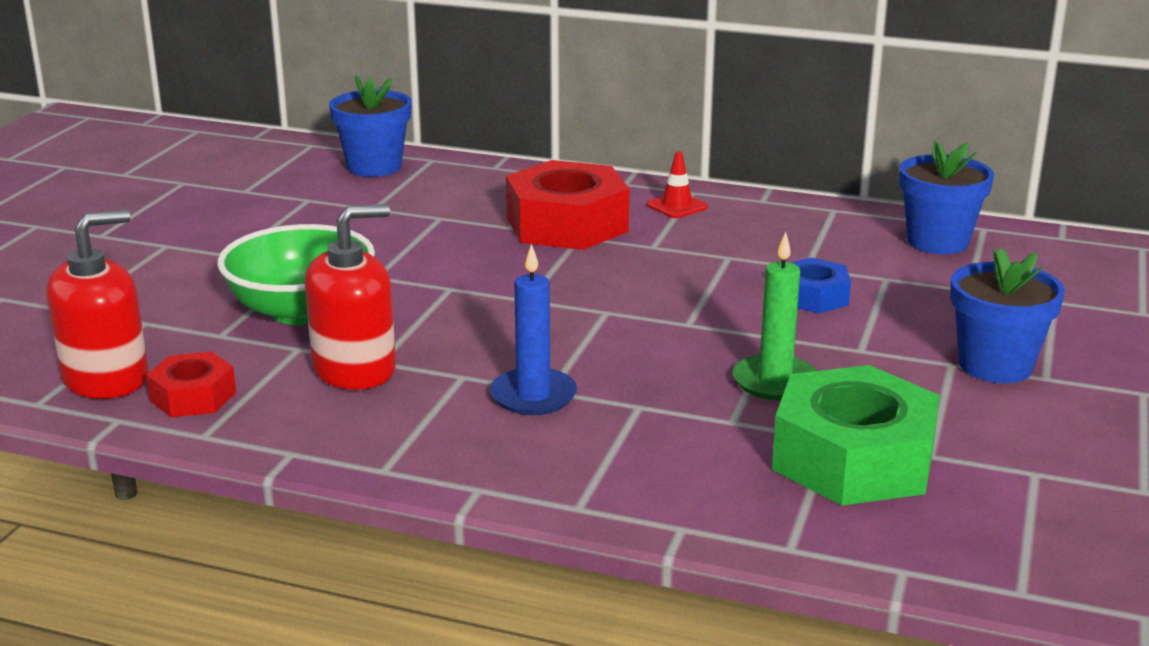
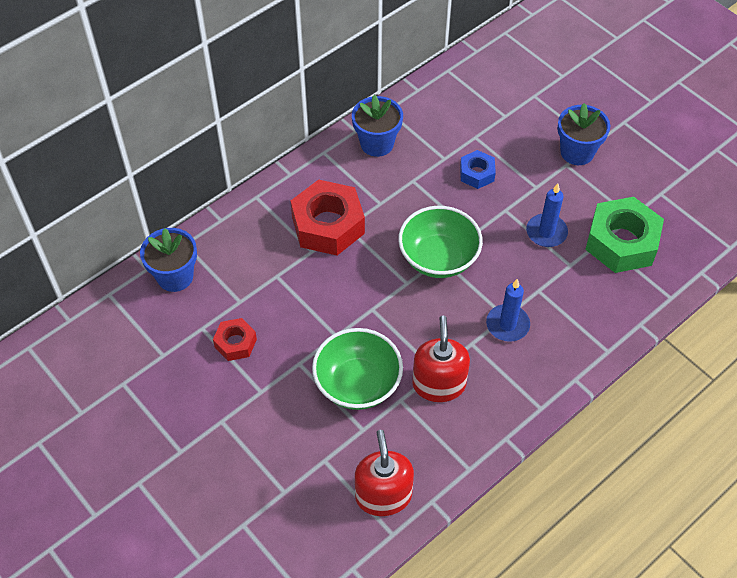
camera: 60 degrees left, 30 degrees up
(193, 397) = (427, 462): red nut -> red nut (235, 343)
(603, 309) = (438, 258): none -> green bowl
(677, 206) = (338, 168): red traffic cone -> none
(775, 382) = (546, 232): green candle -> blue candle
(937, 242) = (451, 96): blue flower pot -> blue flower pot (377, 143)

